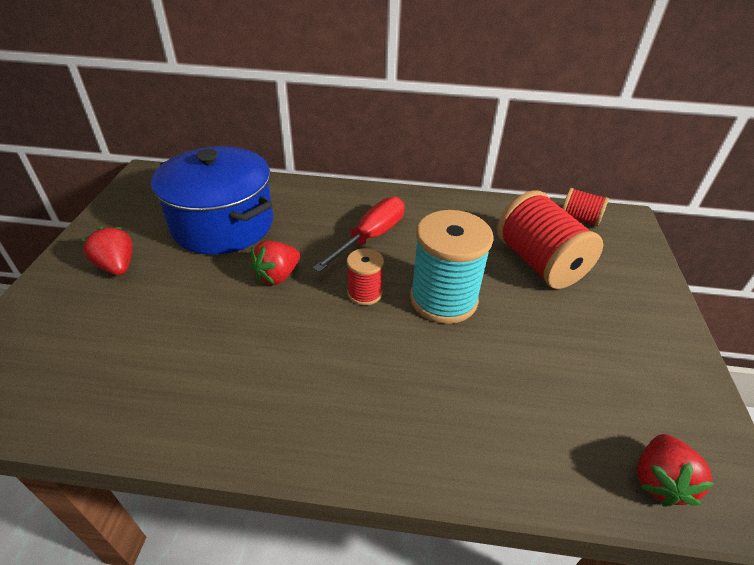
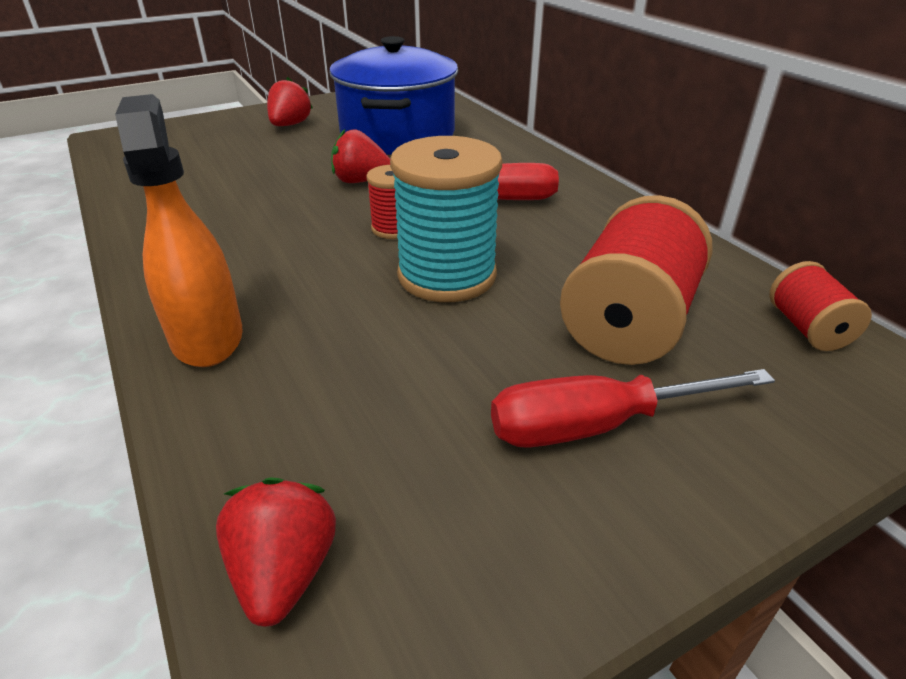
camera: 55 degrees right, 5 degrees down
(424, 443) = (207, 337): none -> orange spray bottle
(609, 318) = (597, 425): none -> red screwdriver
(659, 481) = (284, 571): red strawberry -> red strawberry turned 105 degrees clockwise

